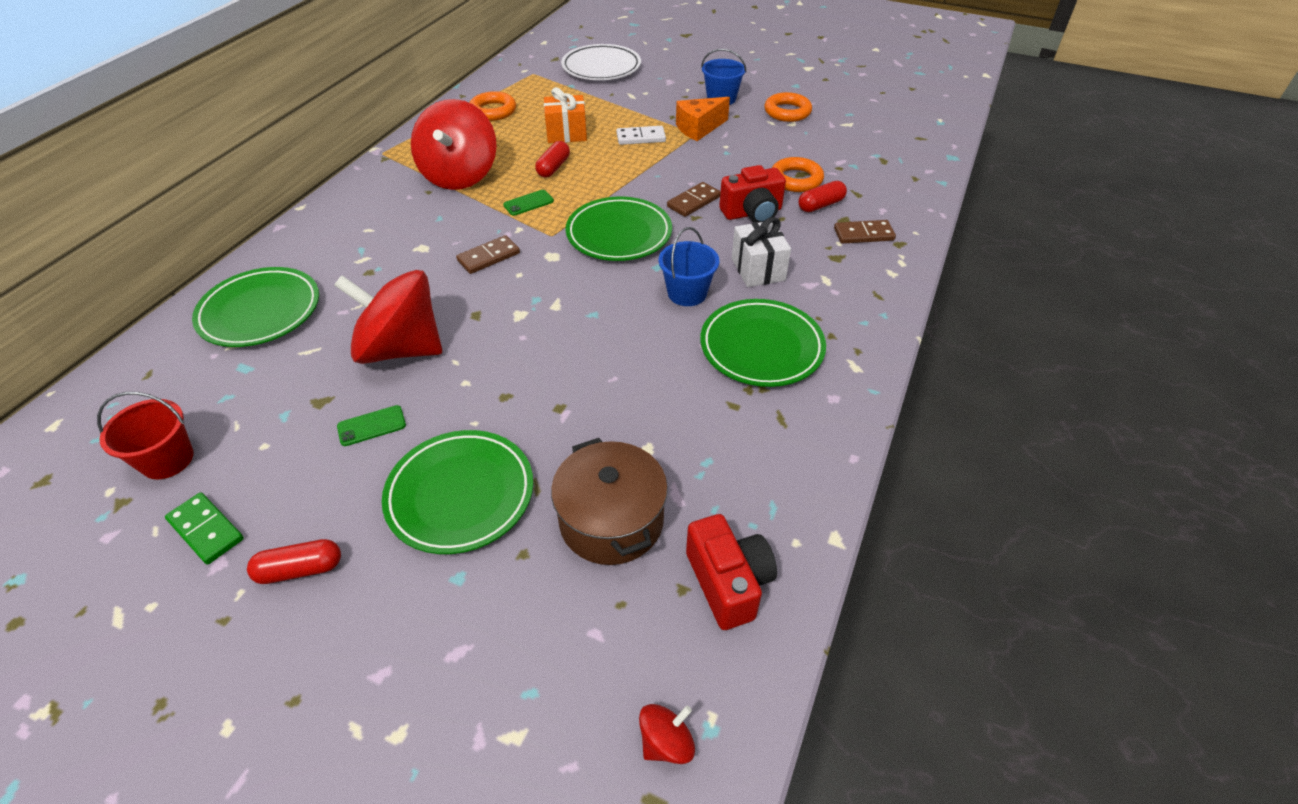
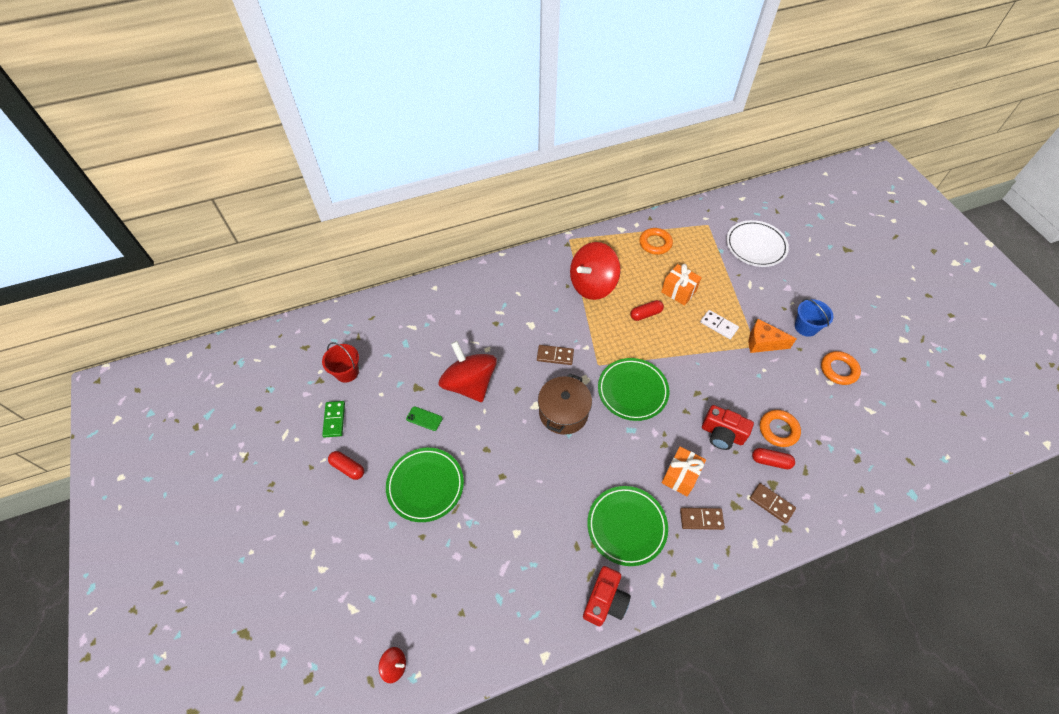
camera: 45 degrees right, 10 degrees up
(260, 312) = (435, 314): green plate -> none
(528, 203) = (608, 332): green phone -> none
(611, 520) = (467, 554): brown pot -> brown pot (563, 412)
(687, 293) = (626, 460): blue bucket -> none
(694, 202) = (697, 399): brown domino -> brown domino (701, 519)
(728, 582) = (481, 629): red camera -> red camera (605, 601)
(758, 269) = (680, 476): white gift -> orange gift

